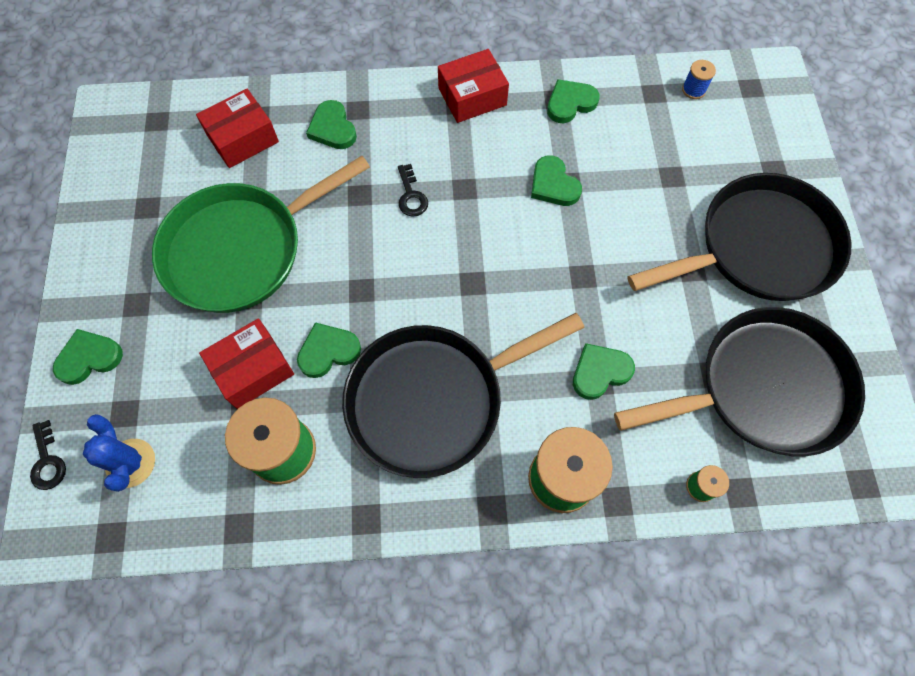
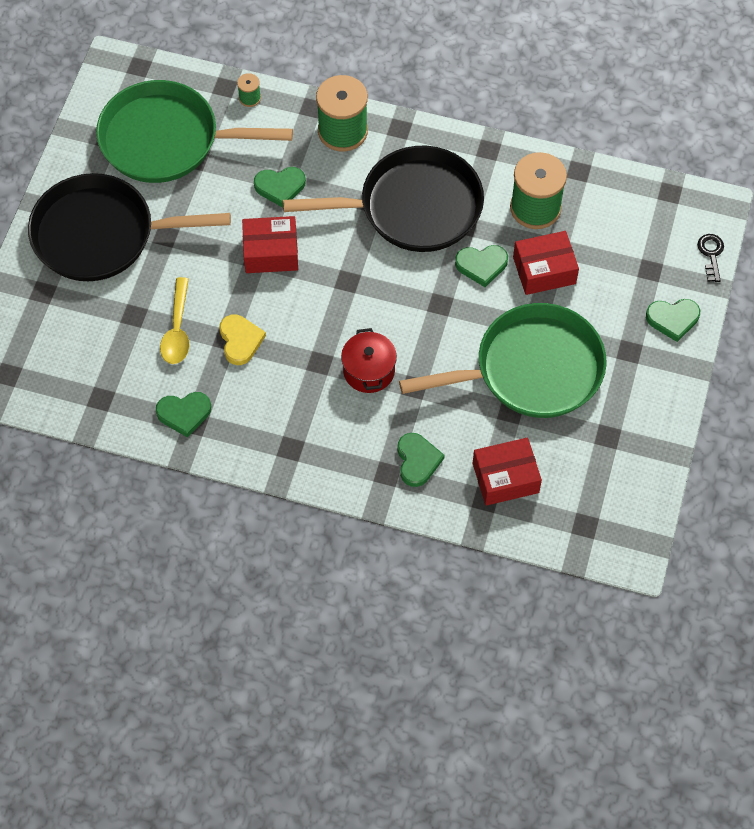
camera: 160 degrees left, 5 degrees down
(131, 463) = (649, 234): blue cactus -> none
(411, 196) = (369, 371): black key -> red pot
(472, 97) = (272, 451): red box -> red box (271, 252)
(553, 185) = (240, 341): green heart -> yellow heart
(621, 175) = (177, 330): none -> yellow spoon
(693, 89) = (62, 389): blue spool -> none
(763, 388) = (167, 140): black pan -> green pan

